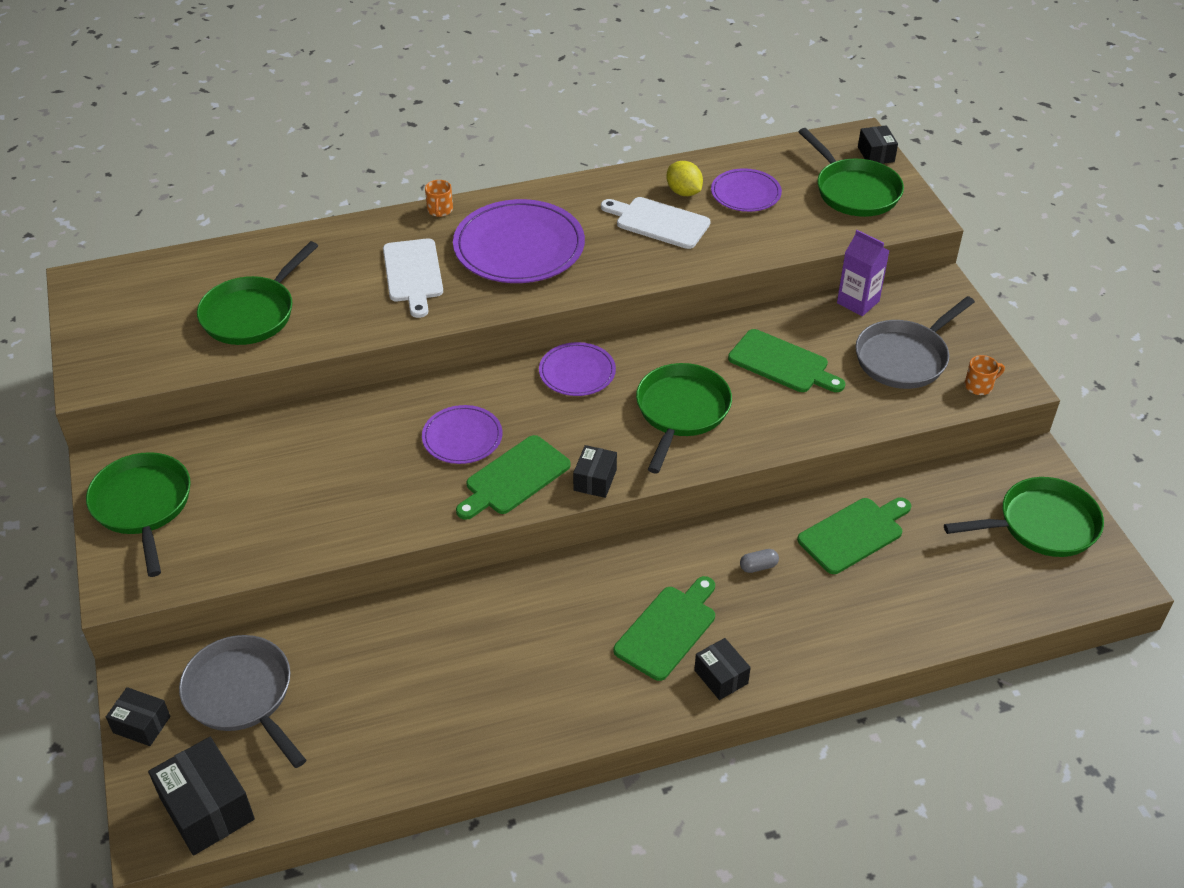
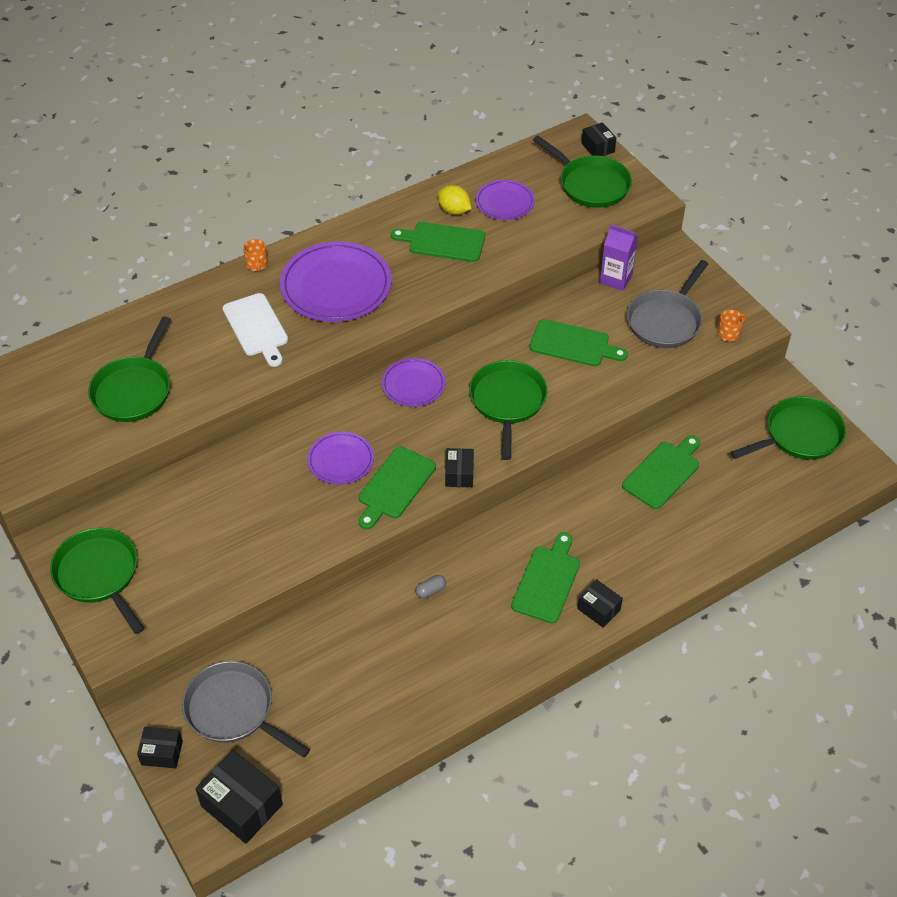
camera: 15 degrees left, 5 degrees up
(658, 222) = (443, 242): white cutting board -> green cutting board
(758, 566) = (599, 515): grey capsule -> grey capsule (430, 591)

